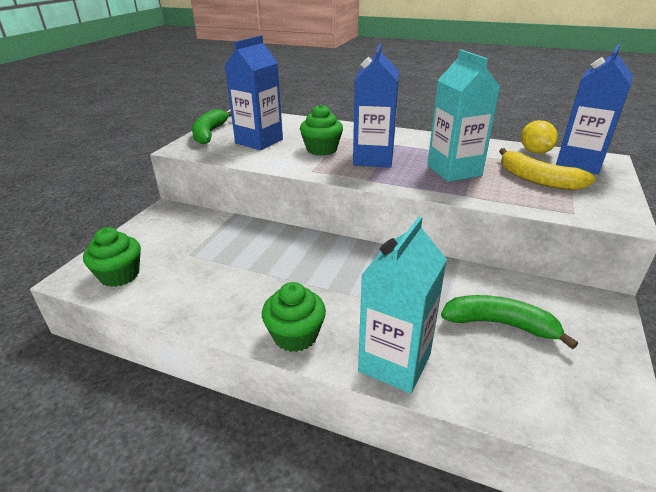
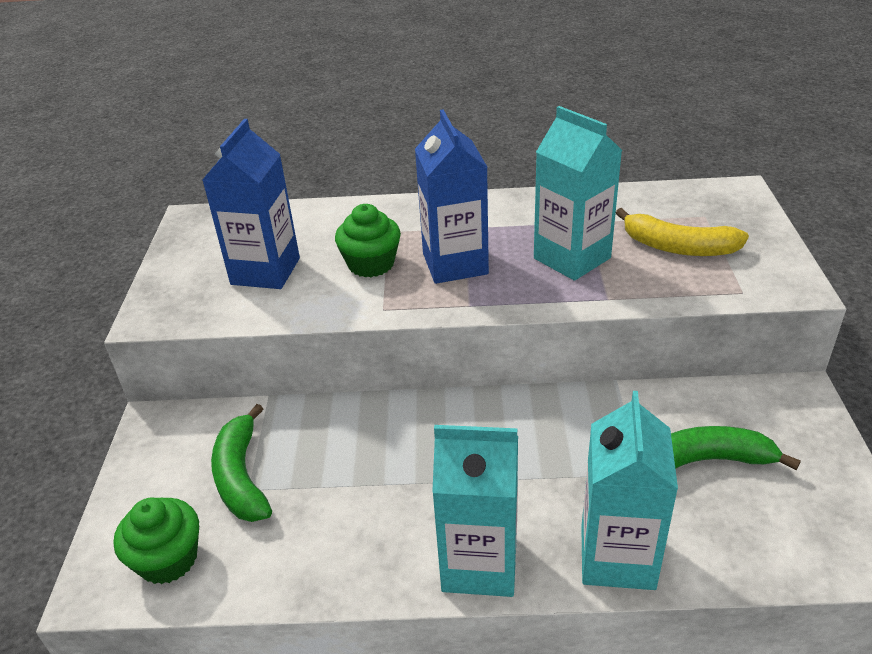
camera: 20 degrees left, 5 degrees up
(210, 133) = (173, 274): green banana -> green banana (242, 476)
(295, 335) = (479, 564): green cupcake -> turquoise carton
(535, 151) = (652, 197): yellow lemon -> none
(579, 163) = (712, 205): blue carton -> none

